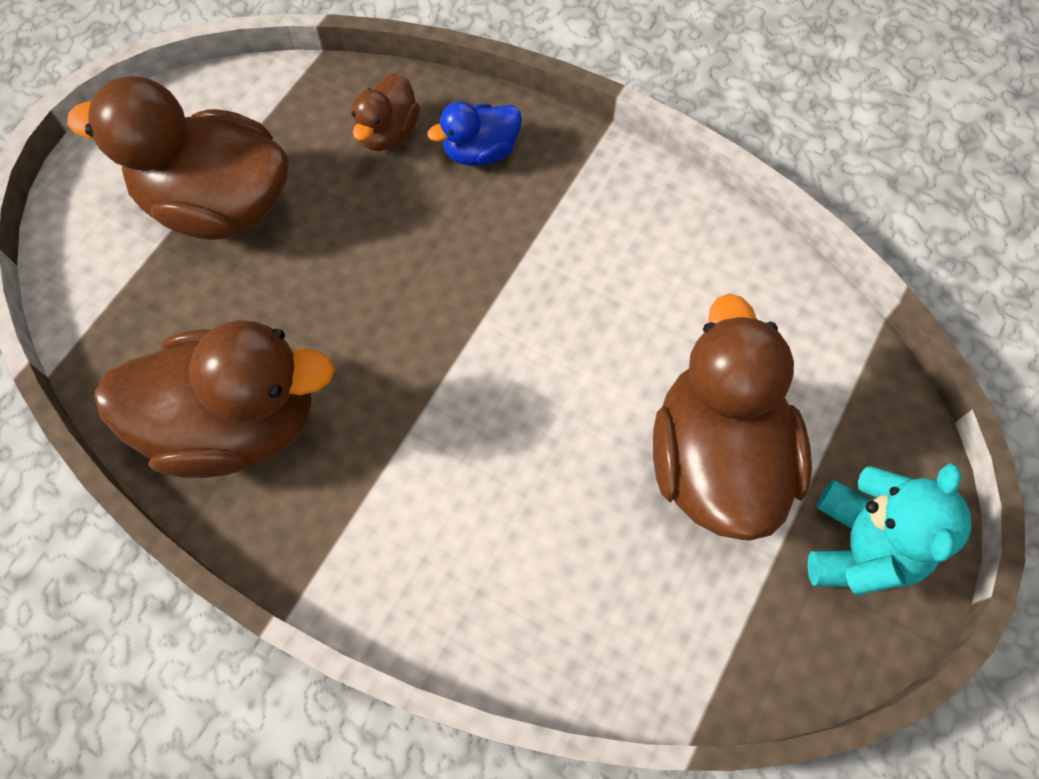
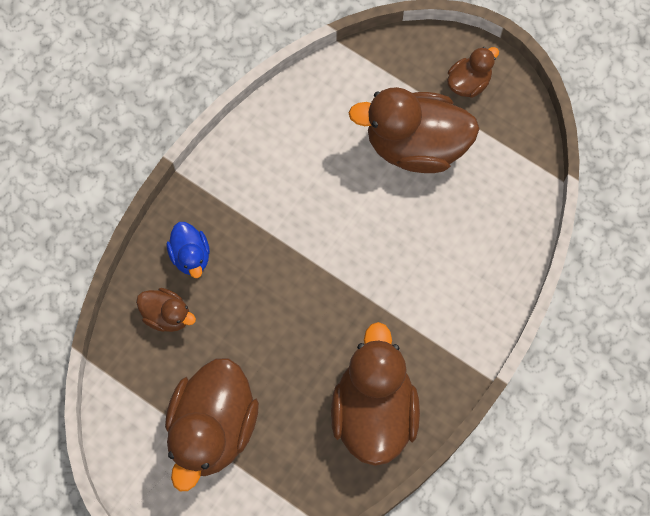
camera: 85 degrees left, 5 degrees up
(860, 547) = (468, 83): turquoise teddy bear -> brown duck

